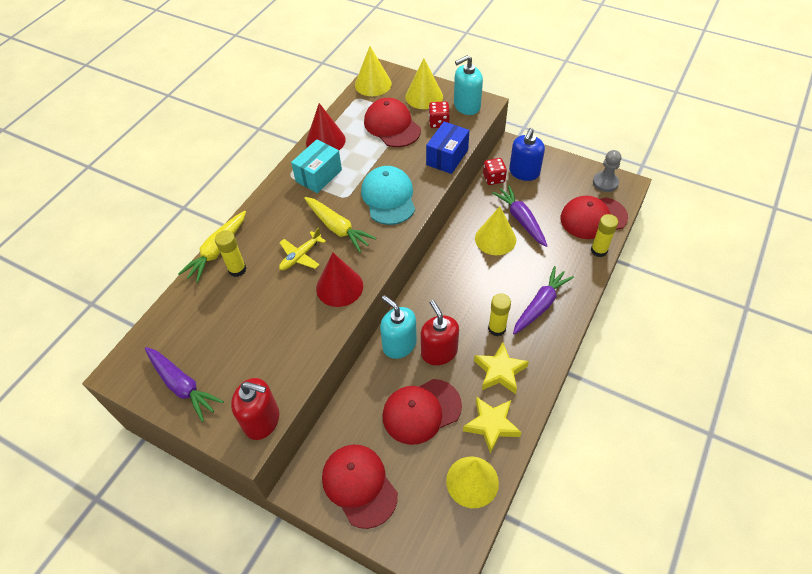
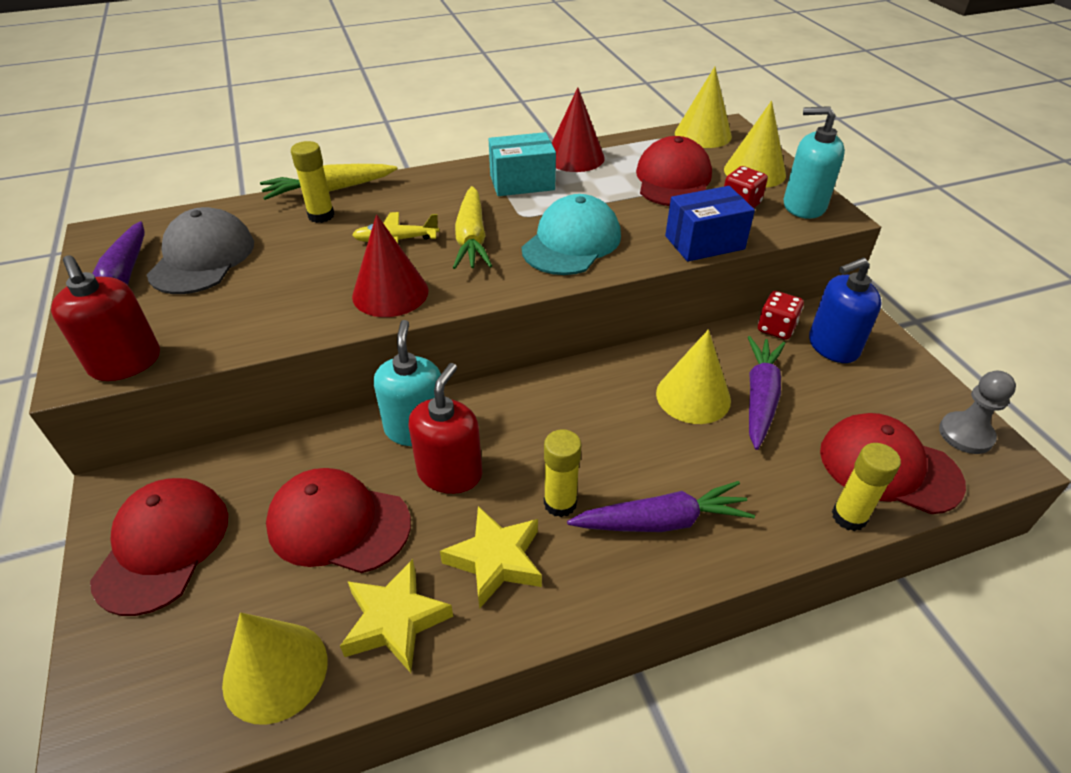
camera: 40 degrees right, 10 degrees down
(209, 341) = (202, 258): none -> grey cap

